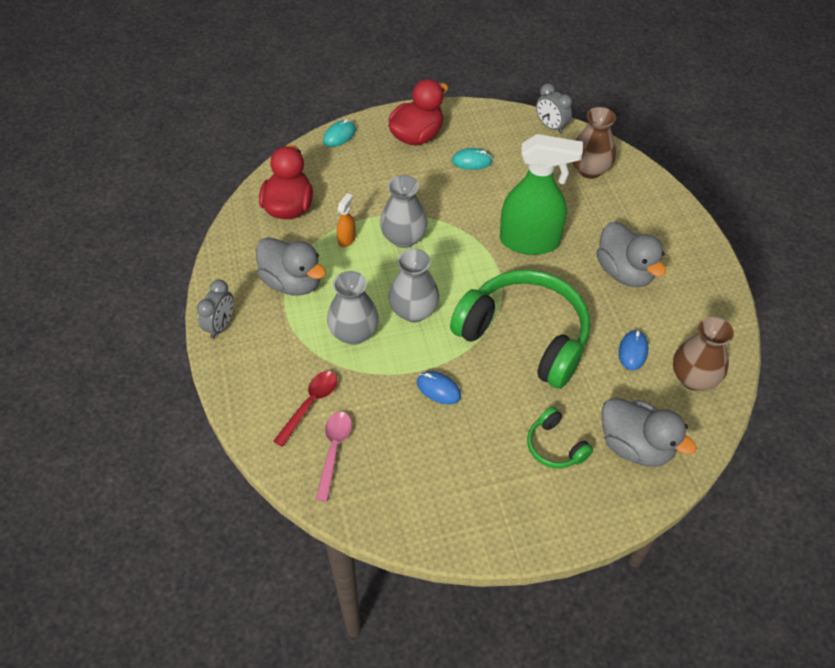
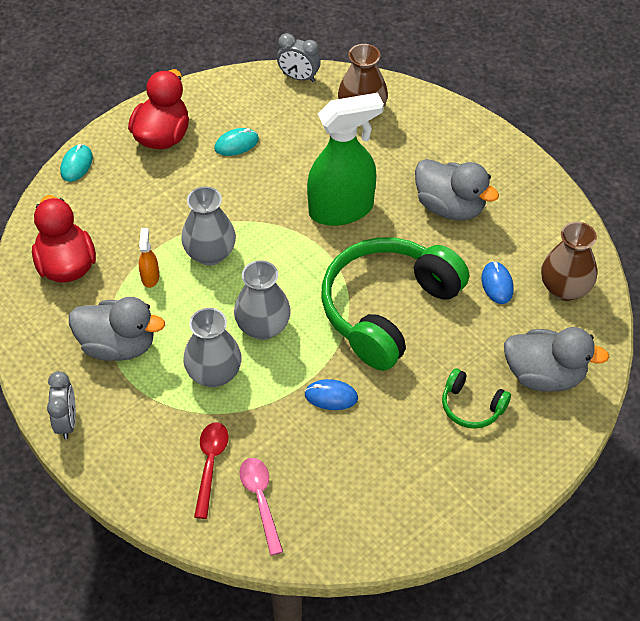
camera: 25 degrees left, 0 degrees up
(525, 336) = (387, 309): green headphones -> green headphones turned 60 degrees counterclockwise

